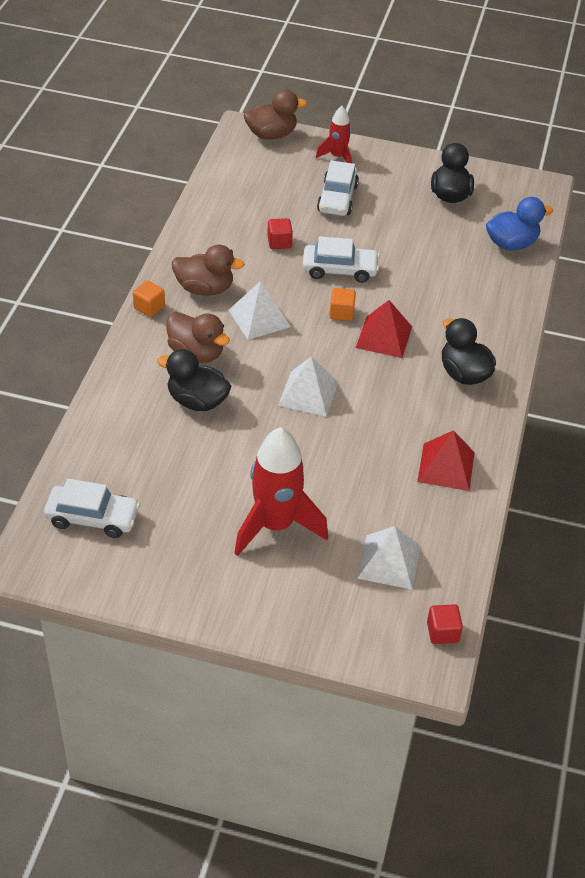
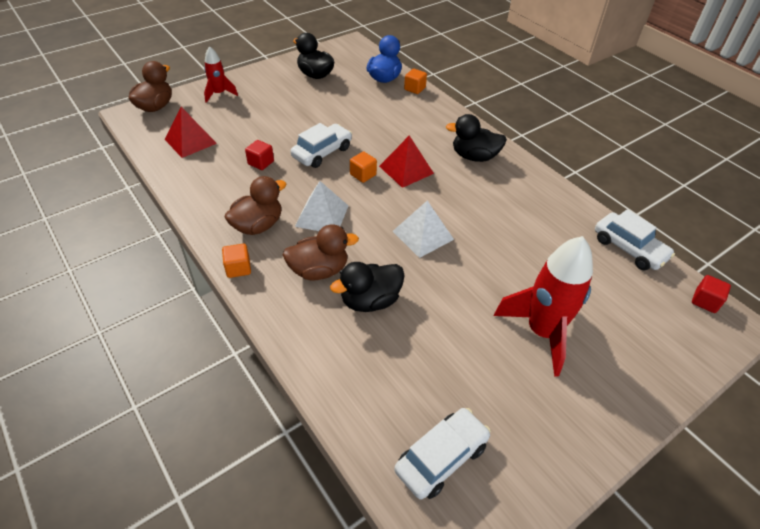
camera: 50 degrees left, 0 degrees up
(337, 198) = (256, 115): white car -> white car (629, 248)
(389, 561) = (621, 290): white pyramid -> none
(446, 466) = (550, 211): red pyramid -> red pyramid (190, 141)
(523, 274) = (414, 89): none -> orange cube

